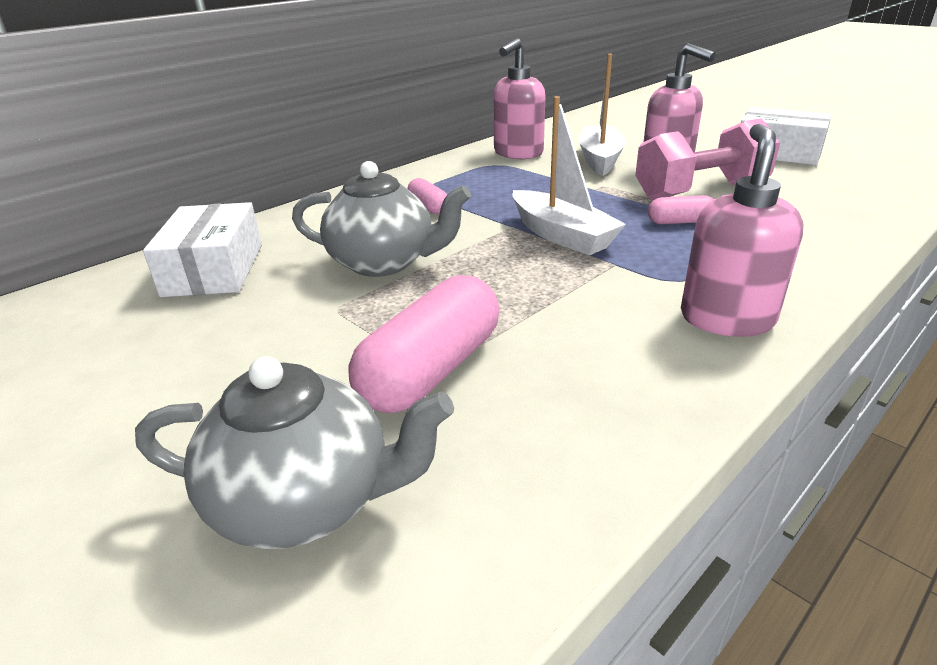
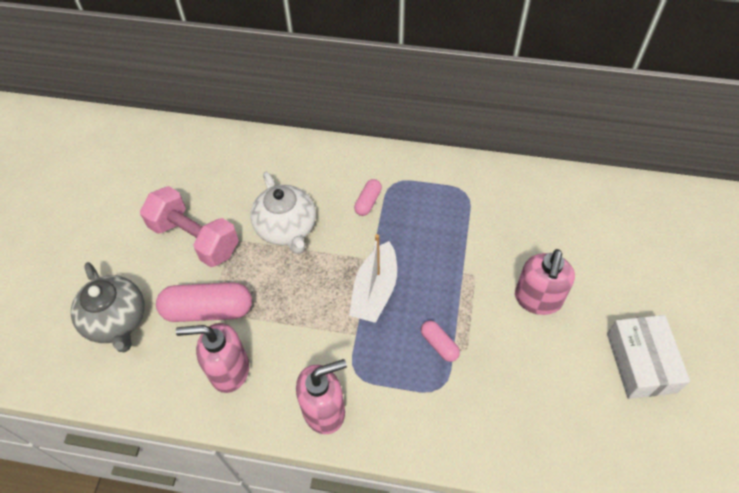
camera: 55 degrees right, 25 degrees up
(214, 269) = (235, 165): white box -> none
(384, 263) = (286, 228): grey teapot -> white teapot
(518, 153) = (498, 193): pink soap dispenser -> pink soap dispenser (229, 370)
(600, 159) = (525, 249): white boat -> none
(700, 191) = (506, 337): pink dumbbell -> pink dumbbell (195, 238)

